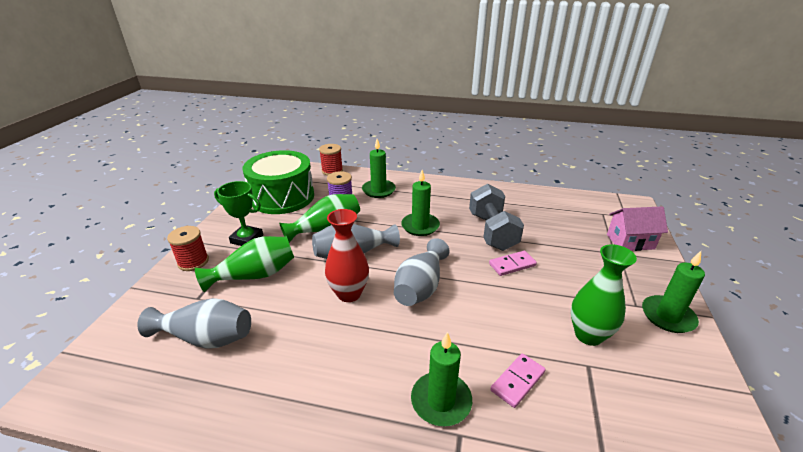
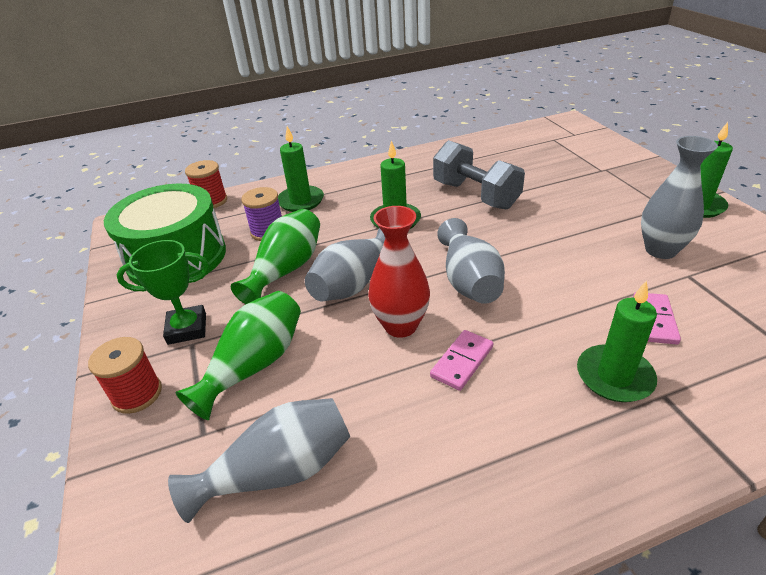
camera: 30 degrees left, 5 degrees up
(512, 265) = (530, 218): pink domino -> pink domino (462, 362)
(588, 335) = (660, 250): green vase -> grey vase
(630, 242) = (602, 155): pink house -> none

